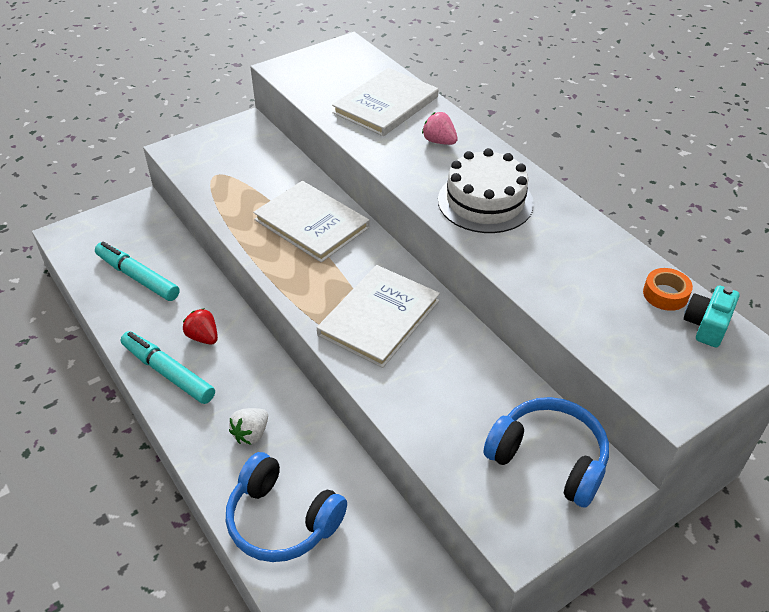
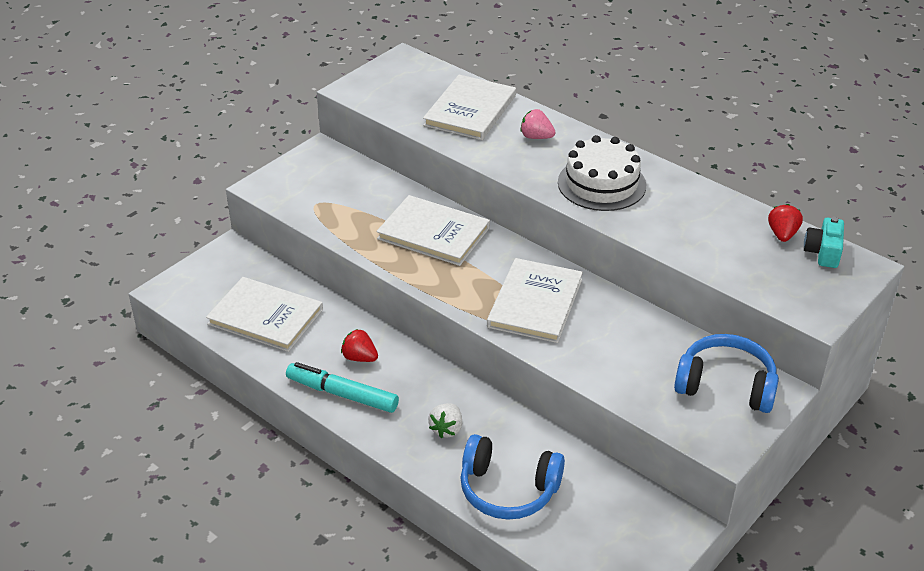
camera: 15 degrees left, 5 degrees down
(138, 277) = (265, 317): turquoise marker -> white book
(665, 294) = (782, 234): orange tape -> red strawberry

